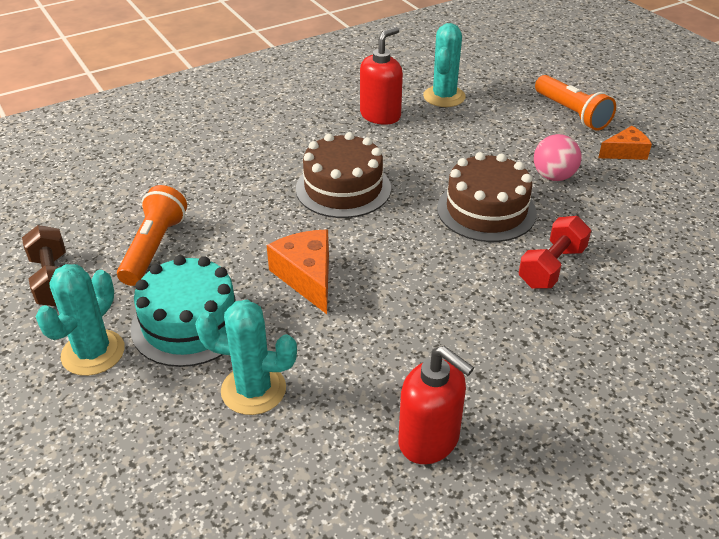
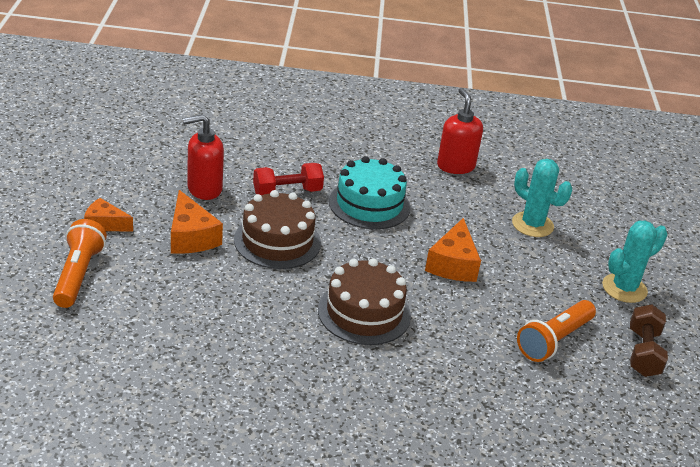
camera: 150 degrees left, 5 degrees down
(189, 323) = (552, 275): turquoise cake -> turquoise cake (369, 204)
(380, 115) = (247, 369): red soap dispenser -> red soap dispenser (204, 189)
(444, 97) = (157, 356): turquoise cactus -> none
(553, 176) = (191, 237): pink ball -> orange cheese

